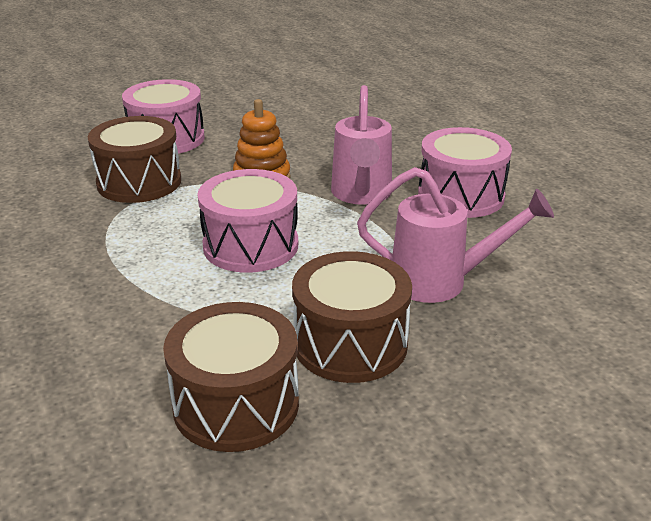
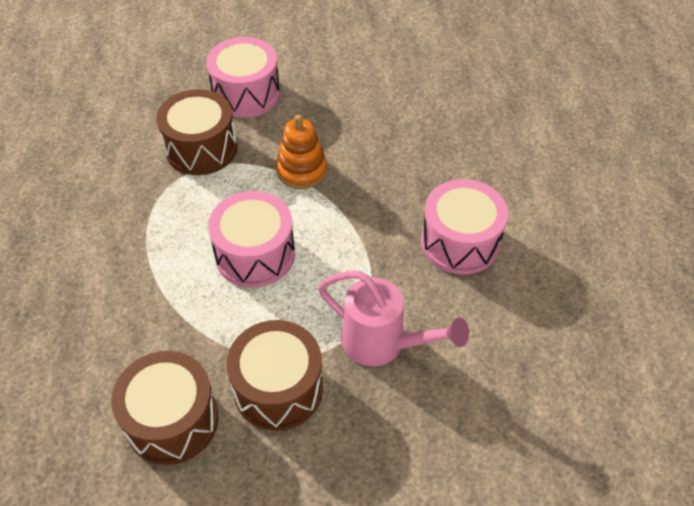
camera: 20 degrees right, 20 degrees up
(361, 195) = (374, 217): pink watering can -> none

